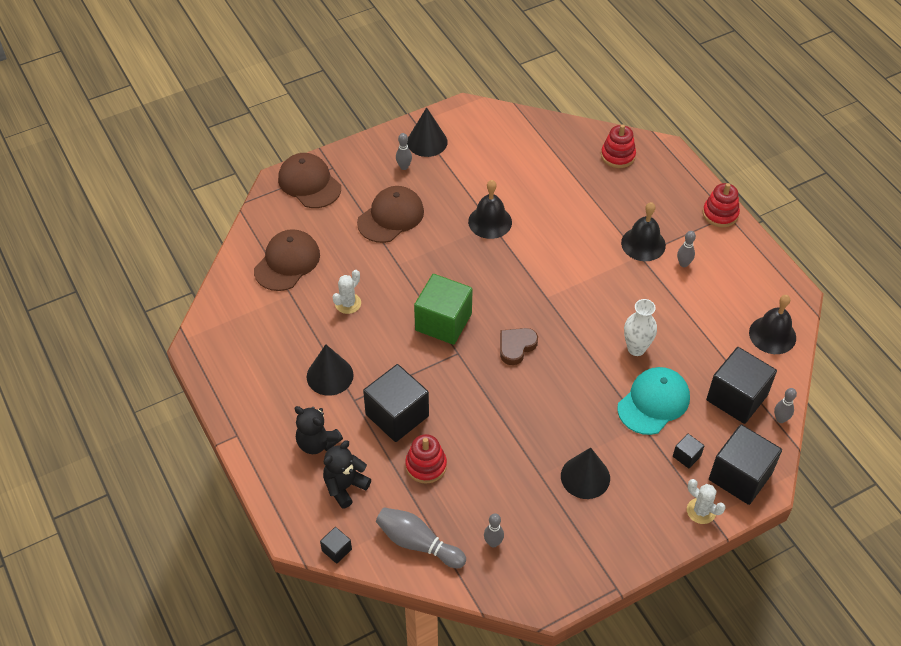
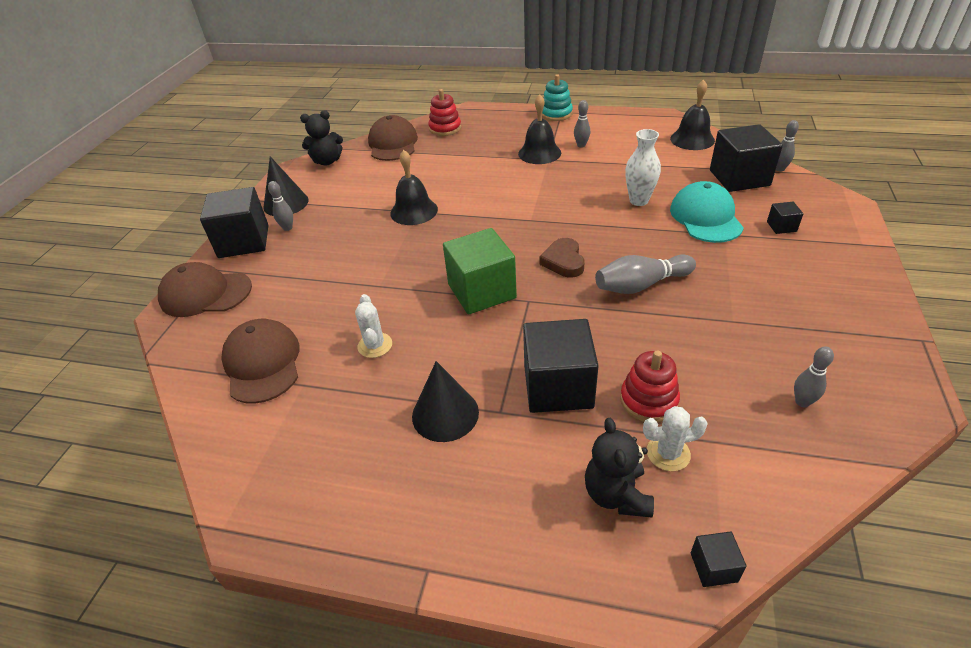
camera: 45 degrees left, 10 degrees down
(317, 443) = (525, 484): black teddy bear -> black teddy bear (327, 161)
(391, 217) = (323, 262): brown cap -> brown cap (393, 144)
(418, 543) = (759, 470): grey bowling pin -> grey bowling pin (641, 285)
(585, 477) = (759, 293): black cone -> none
(701, 511) = (852, 246): white cactus -> white cactus (668, 453)
(720, 214) = (556, 114): red stacking toy -> turquoise stacking toy
(740, 476) = (826, 210): black cube -> black cube (244, 241)

